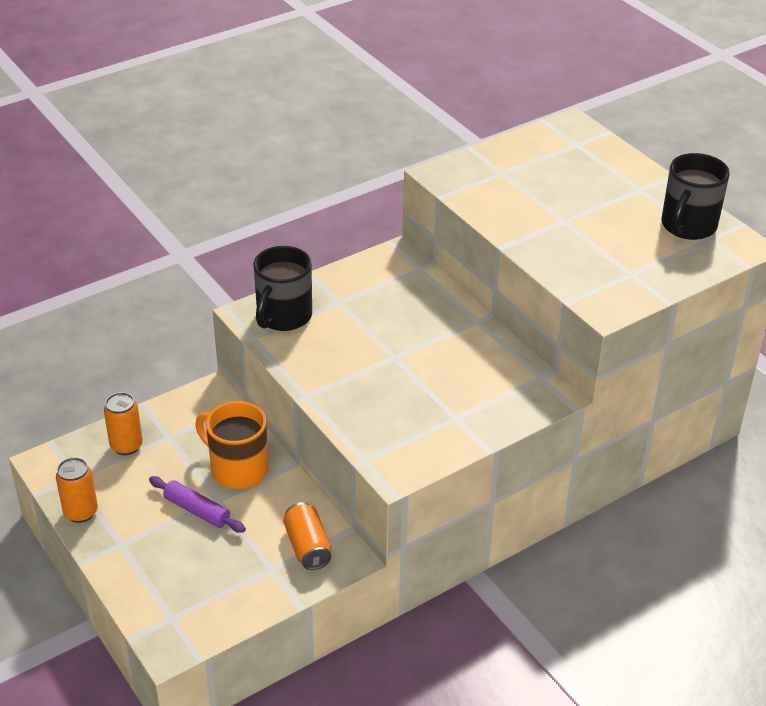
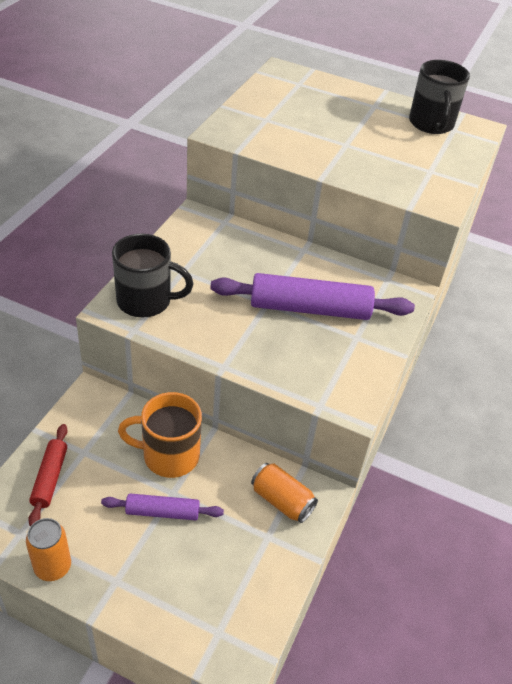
camera: 35 degrees left, 5 degrees up
(126, 446) = (50, 478): orange can -> red rolling pin
(283, 316) = (146, 301): black mug -> black mug turned 75 degrees counterclockwise
(432, 376) = (309, 308): none -> purple rolling pin

